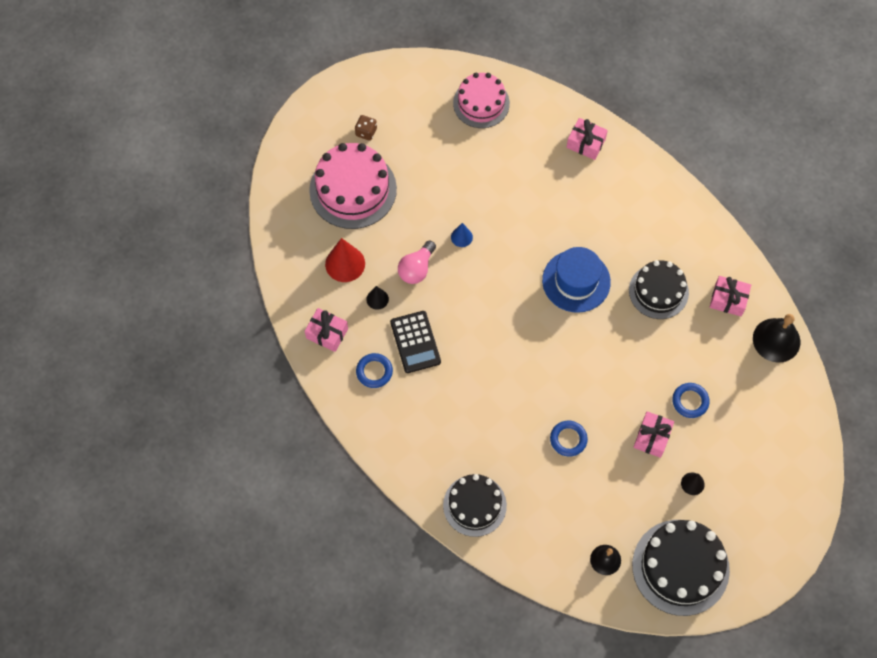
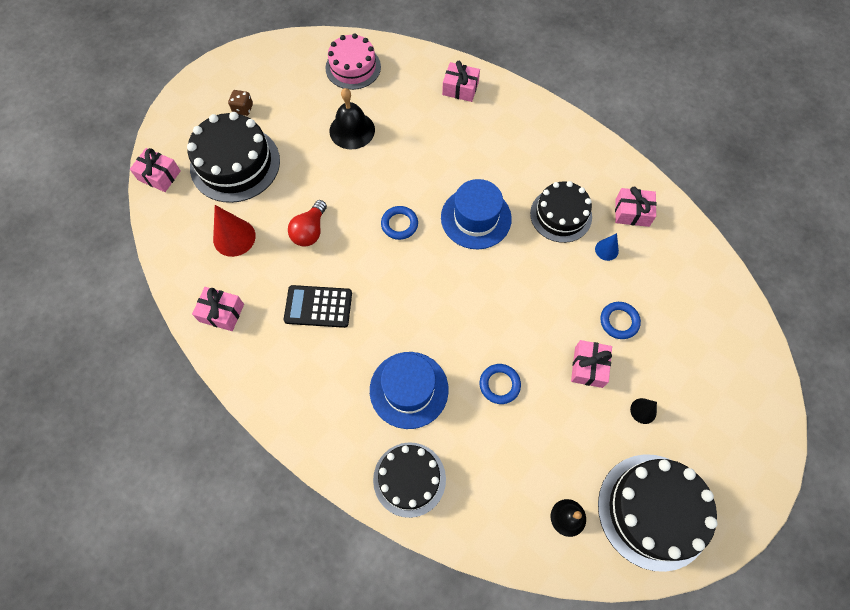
camera: 10 degrees left, 0 degrees up
(279, 190) = (159, 175): none -> pink gift
(353, 189) = (235, 164): pink cake -> black cake
(374, 371) = (277, 345): blue ring -> blue ring (399, 224)
(377, 299) = (272, 268): black cone -> none
(415, 342) = (318, 306): black calculator -> black calculator turned 120 degrees clockwise
(416, 269) = (310, 231): pink light bulb -> red light bulb
(461, 237) = (352, 193): blue cone -> blue cone (606, 250)
(486, 430) = (409, 389): none -> blue hat
(776, 340) = (690, 244): black bell -> black bell (352, 130)

